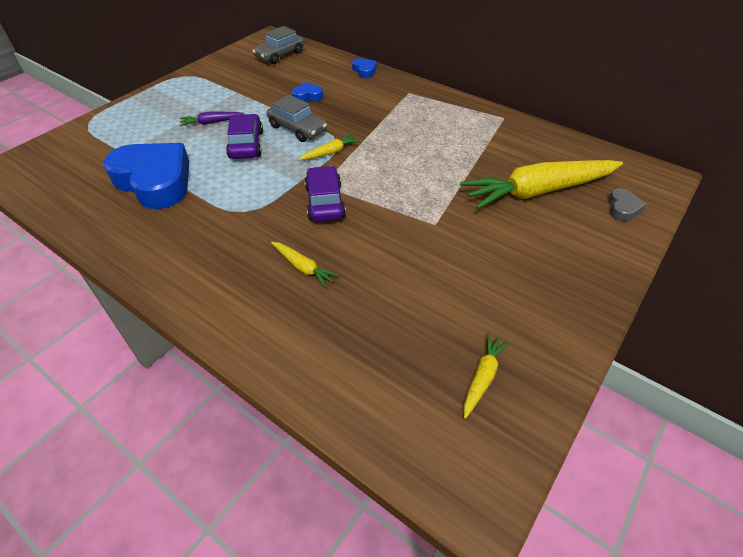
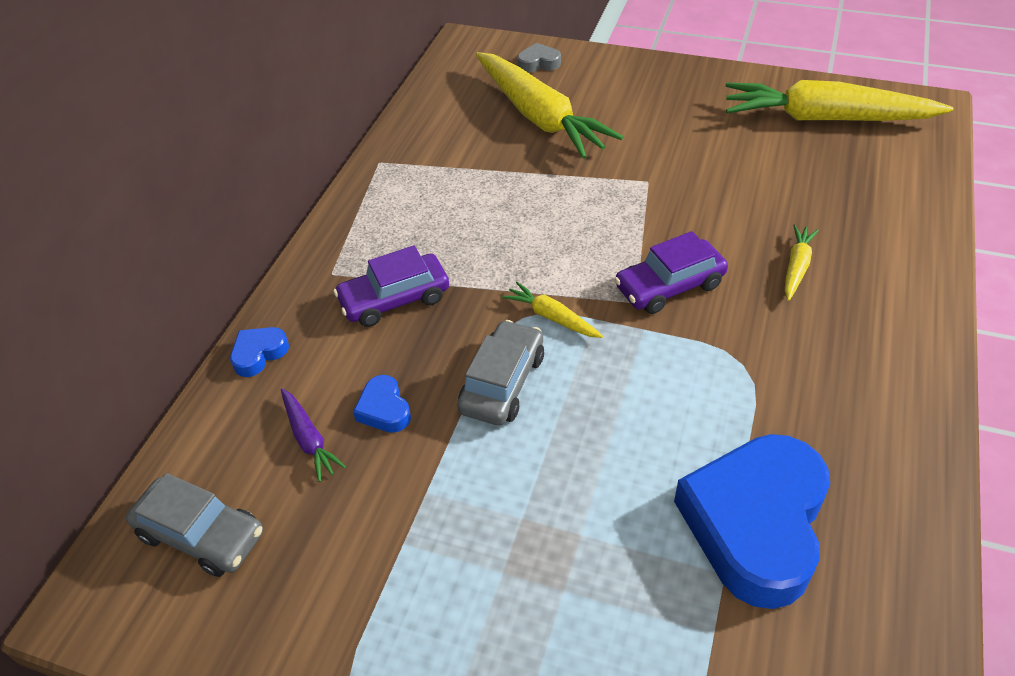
camera: 105 degrees left, 0 degrees up
(211, 122) = (538, 531): purple carrot -> purple carrot (309, 439)
(246, 144) = (583, 437): purple car -> purple car (394, 299)
(482, 377) = (825, 118): yellow carrot -> yellow carrot, size x2.34

